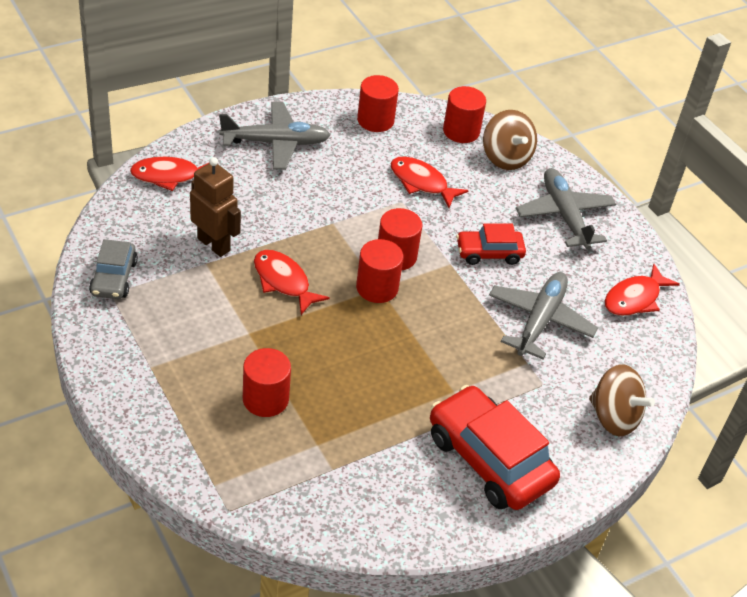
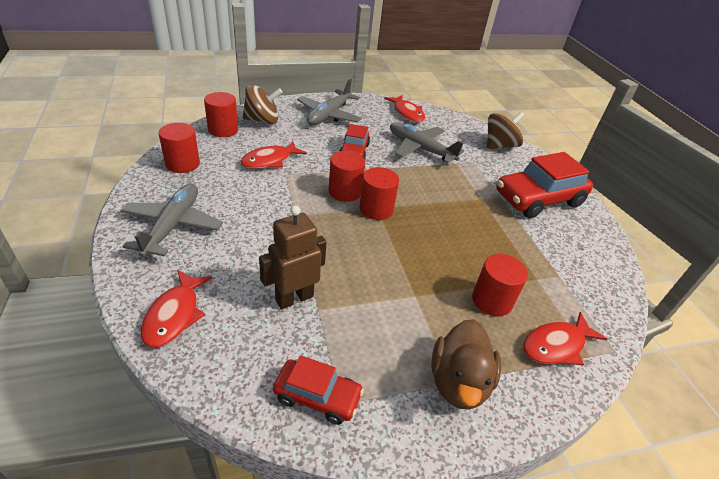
camera: 75 degrees left, 5 degrees down
(114, 278) = (317, 396): grey car -> red car
(152, 371) = (458, 382): none -> brown duck
(283, 282) = (357, 260): red fish -> red fish (556, 345)
(564, 215) = (329, 115): grey plane -> grey plane turned 60 degrees counterclockwise

